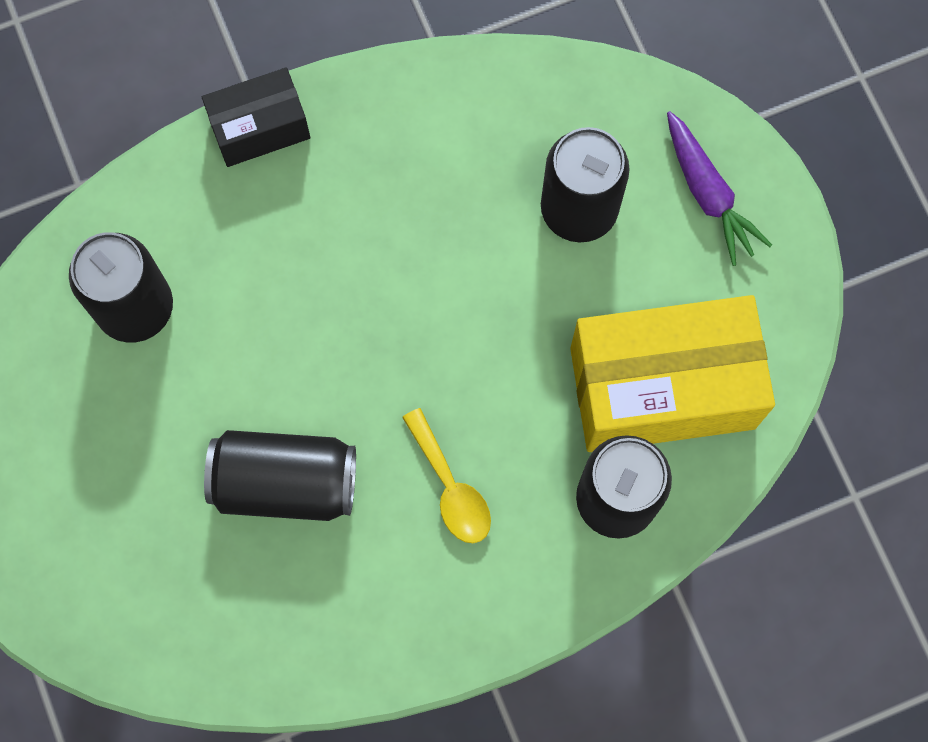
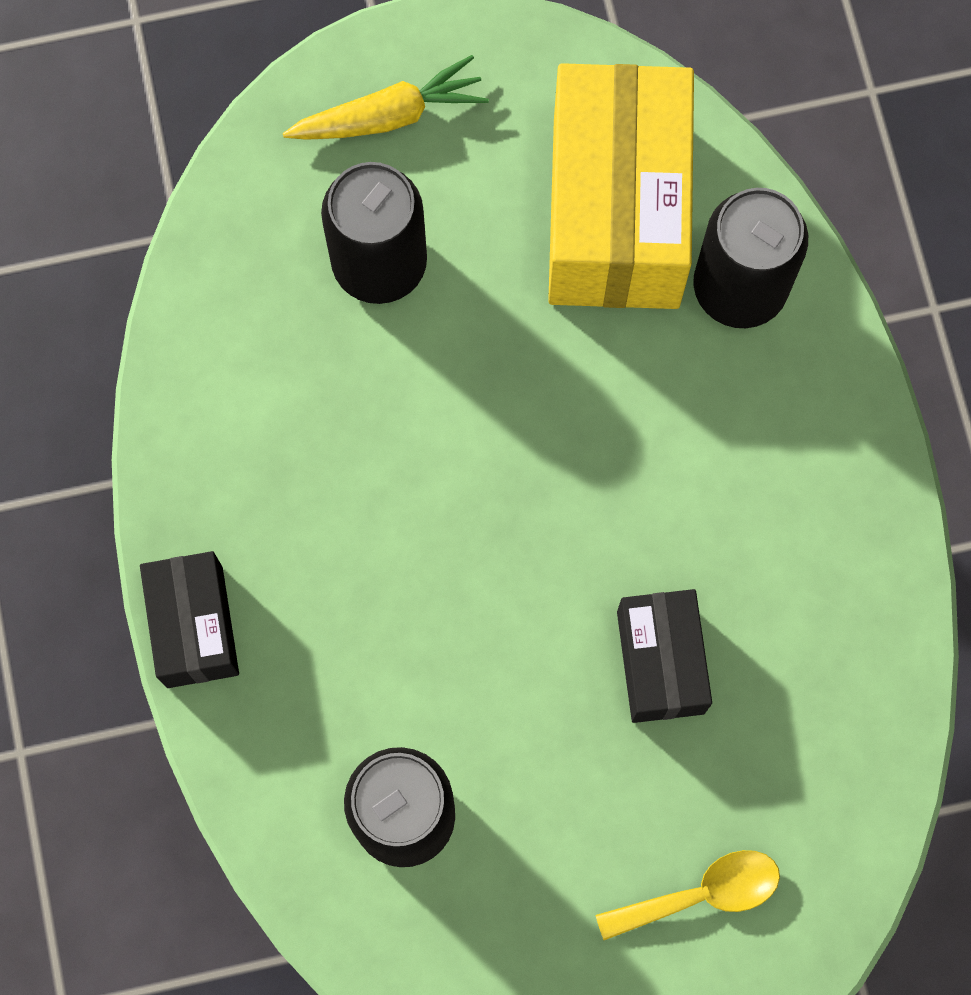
camera: 80 degrees left, 0 degrees up
(285, 483) = (660, 662): black can -> black box
(451, 487) = (696, 470): yellow spoon -> yellow spoon (701, 894)
(708, 194) = (389, 116): purple carrot -> yellow carrot

